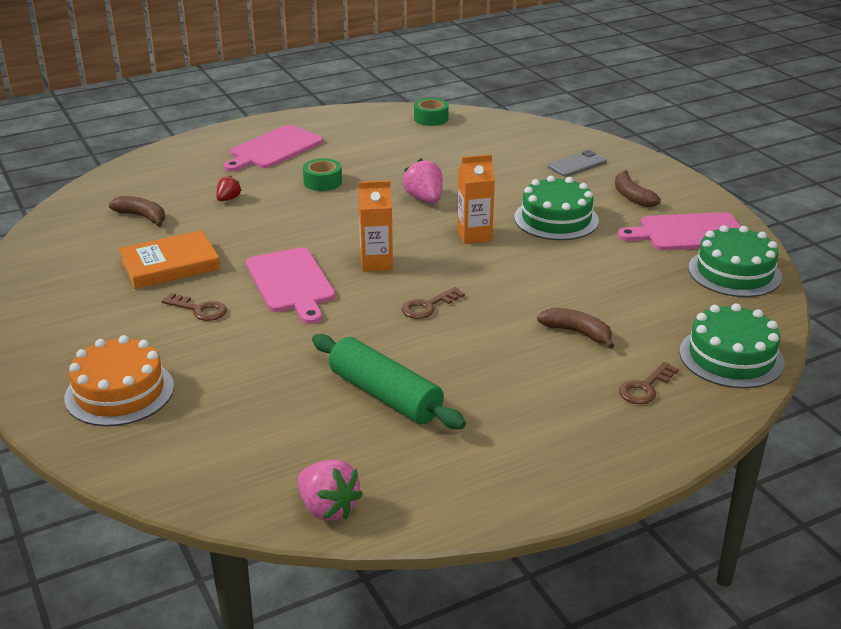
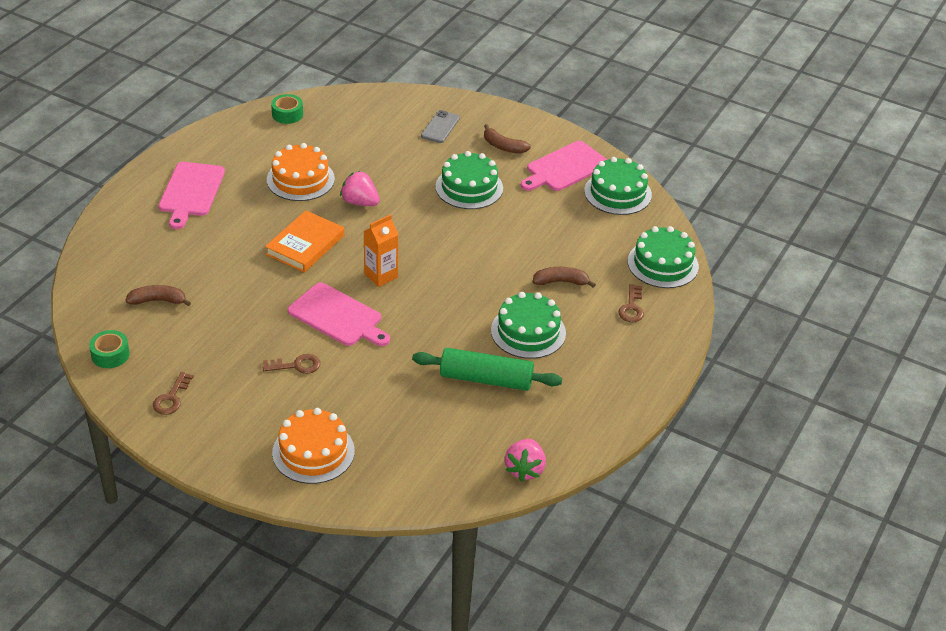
camera: 35 degrees left, 10 degrees up
(170, 265) = (232, 336): orange book -> orange book (305, 245)
(228, 199) = (209, 257): red strawberry -> none
(322, 182) = (266, 213): green tape -> green tape (110, 354)
(328, 508) = (525, 469): pink strawberry -> pink strawberry turned 90 degrees clockwise
(386, 166) = (300, 179): none -> orange cake
(428, 306) = (450, 299): brown key -> brown key (171, 398)
(474, 235) = (426, 224): orange carton -> none
(486, 367) = (528, 332): none -> green cake

